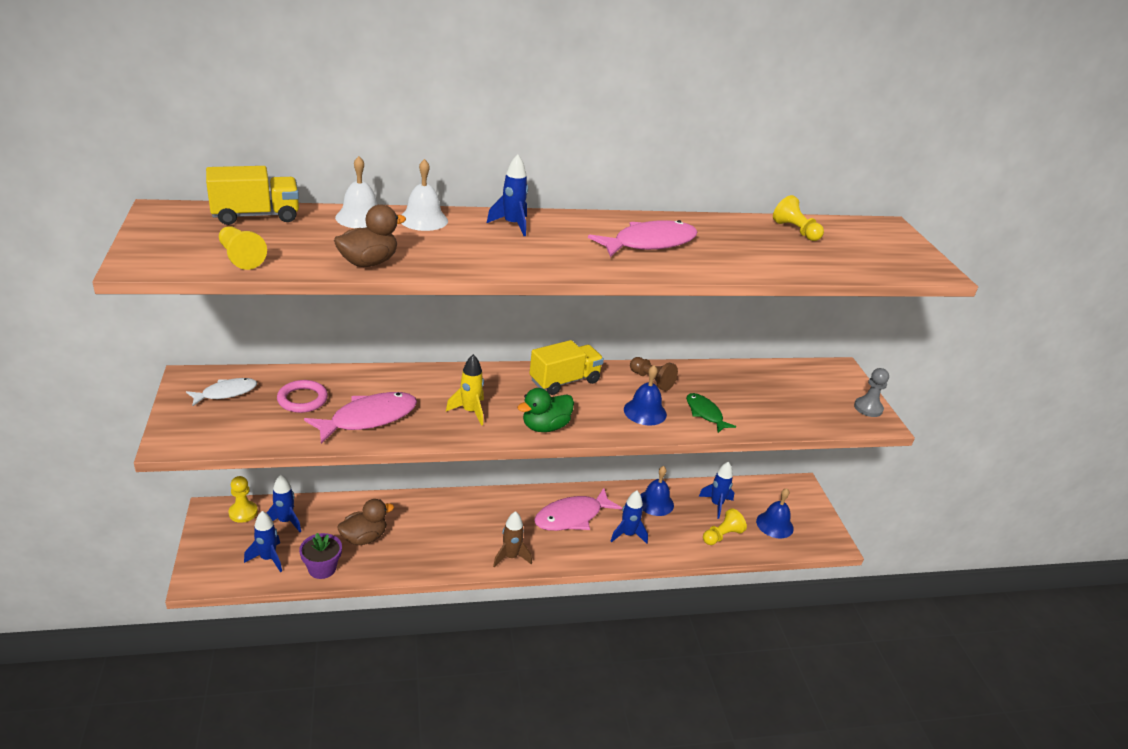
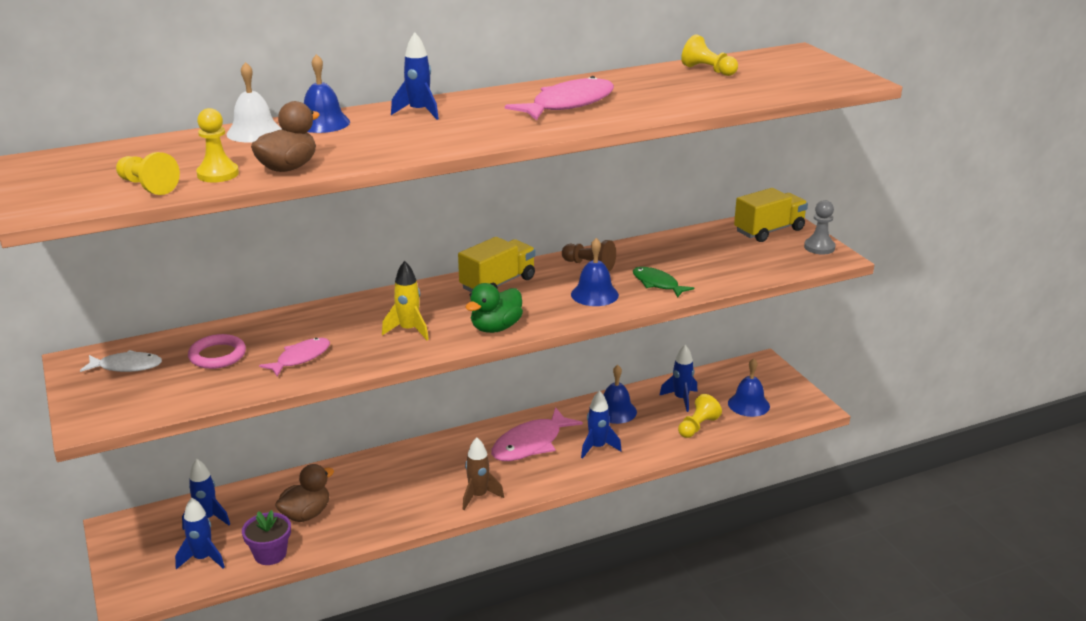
camera: 10 degrees left, 5 degrees down
(226, 393) = (126, 366): white fish -> white fish turned 45 degrees clockwise
(243, 512) = (153, 521): yellow pawn -> yellow pawn (218, 174)
(256, 216) = (139, 149): yellow truck -> yellow truck (769, 231)
(368, 418) = (300, 358): pink fish -> pink fish, size x0.60
(423, 220) = (323, 123): white bell -> blue bell

